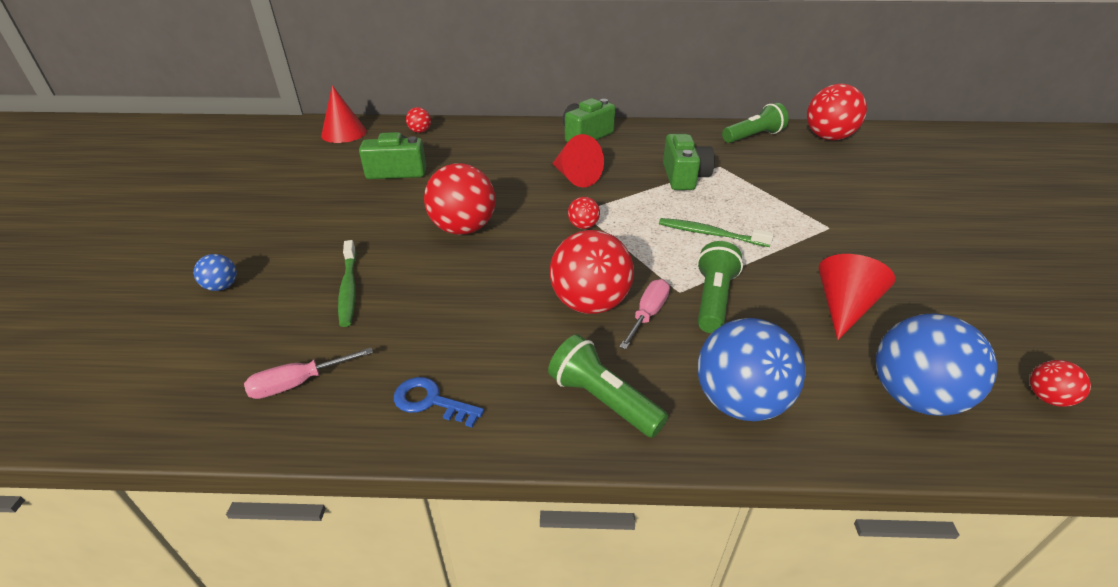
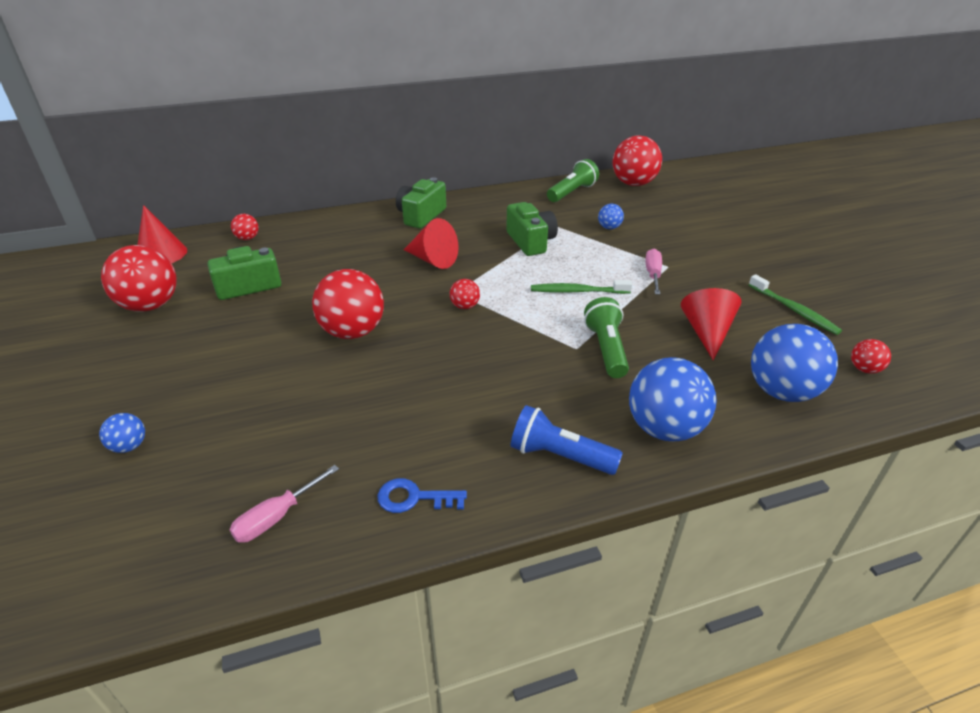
camera: 20 degrees left, 0 degrees up
(349, 288) = (271, 416): green toothbrush -> green toothbrush (794, 310)
(590, 304) = (507, 376): red ball -> red ball (150, 305)
(603, 400) = (560, 456): green flashlight -> blue flashlight
(647, 315) = (560, 374): pink screwdriver -> pink screwdriver (653, 274)
(778, 177) = (609, 228): none -> blue ball

